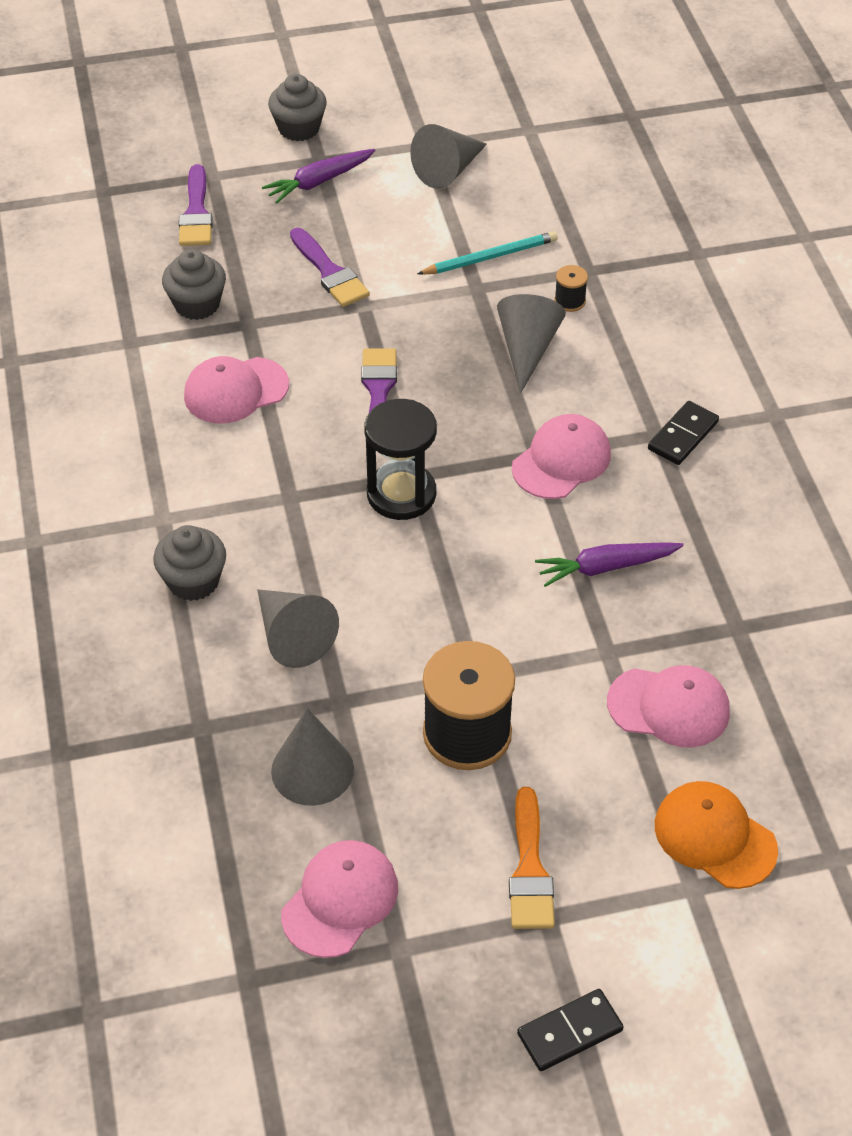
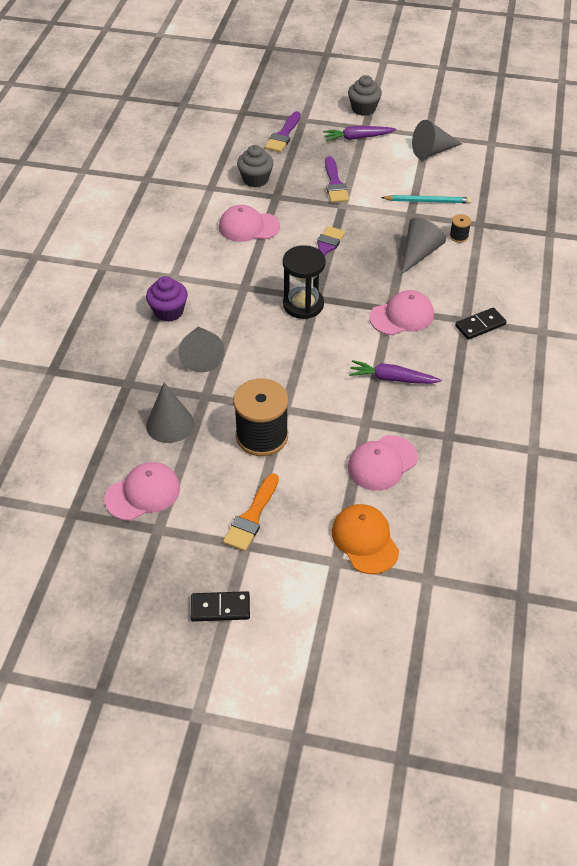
camera: 25 degrees right, 0 degrees up
(193, 581) = (168, 311): grey cupcake -> purple cupcake
(669, 707) = (382, 463): pink cap -> pink cap turned 105 degrees clockwise

